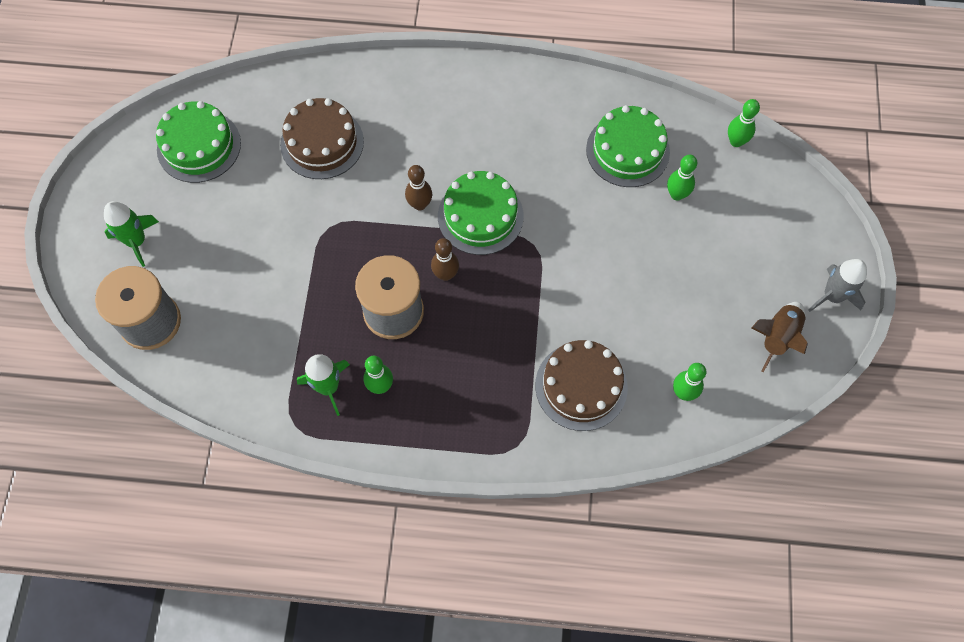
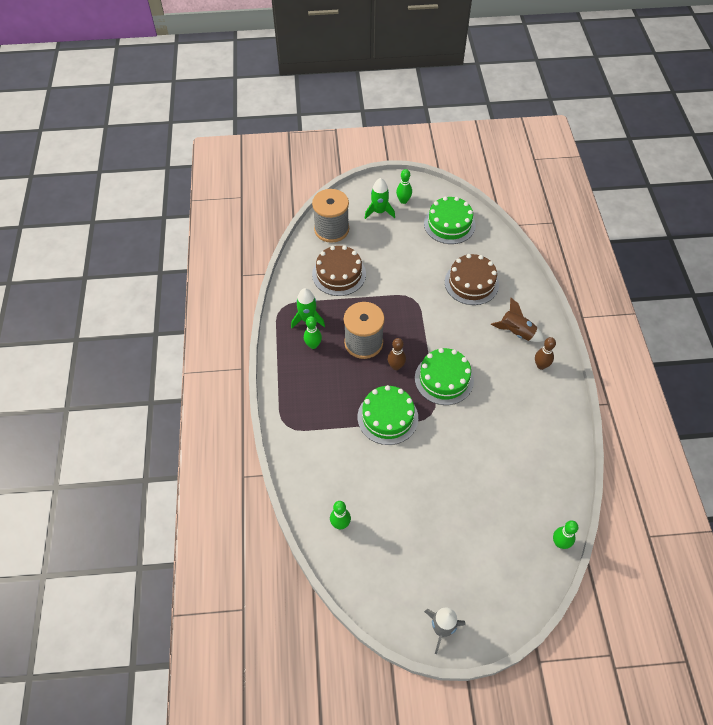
camera: 80 degrees right, 10 degrees down
(420, 204) = (442, 343): brown bowling pin -> brown bowling pin (541, 365)
(581, 386) = (333, 457): brown cake -> brown cake (339, 274)
(627, 150) = (525, 464): green cake -> green cake (387, 417)
(676, 194) = (498, 503): green bowling pin -> green bowling pin (403, 201)
(777, 337) = (396, 587): brown rocket -> brown rocket (516, 332)

